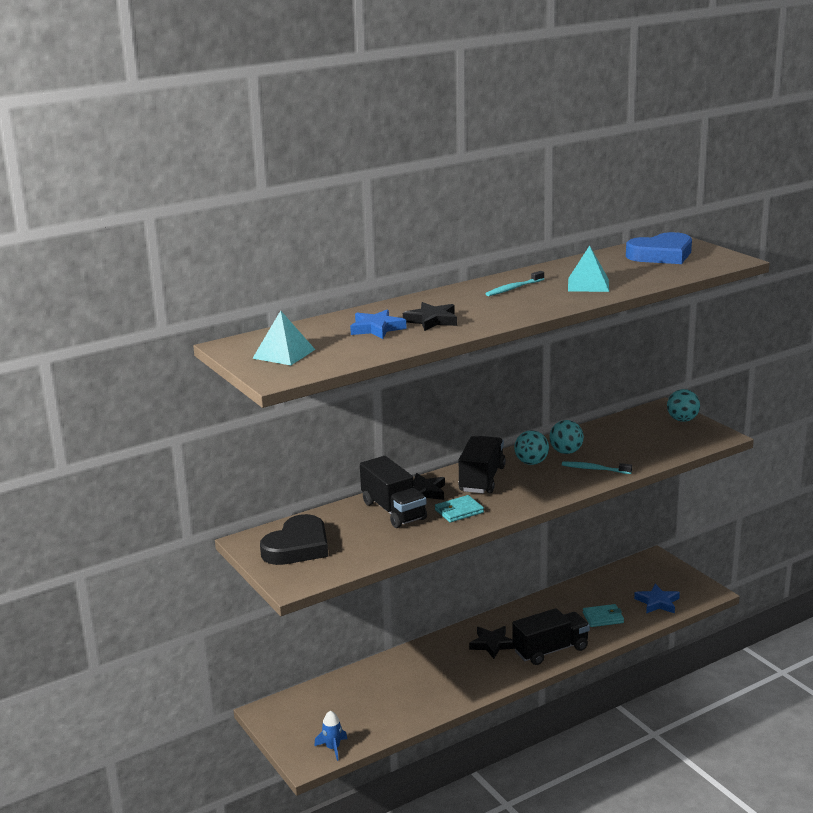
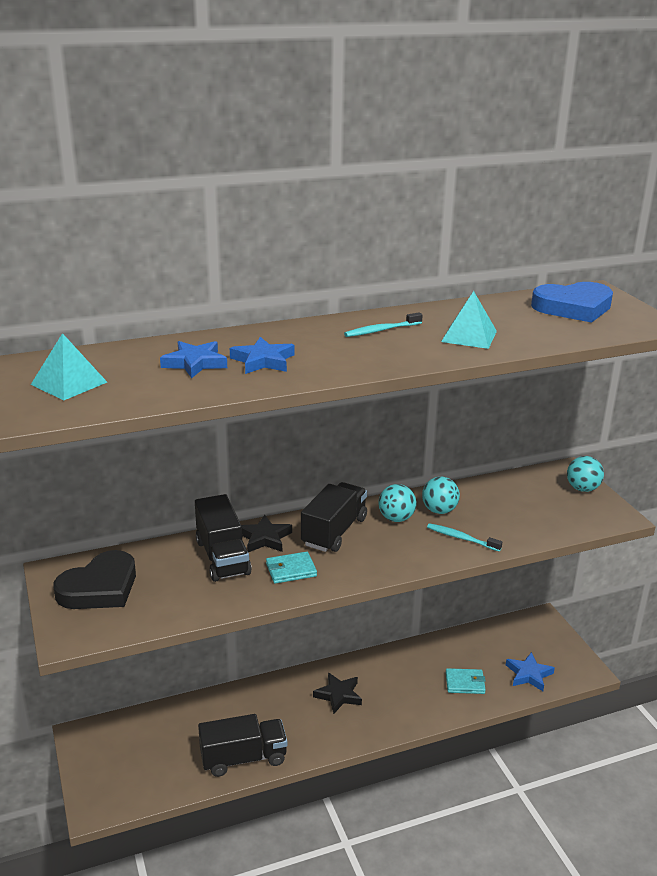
camera: 10 degrees right, 5 degrees up
(333, 748) = (127, 795): blue rocket -> none
(432, 320) = (263, 361): black star -> blue star
(550, 650) = (396, 714): black truck -> black truck (243, 758)

